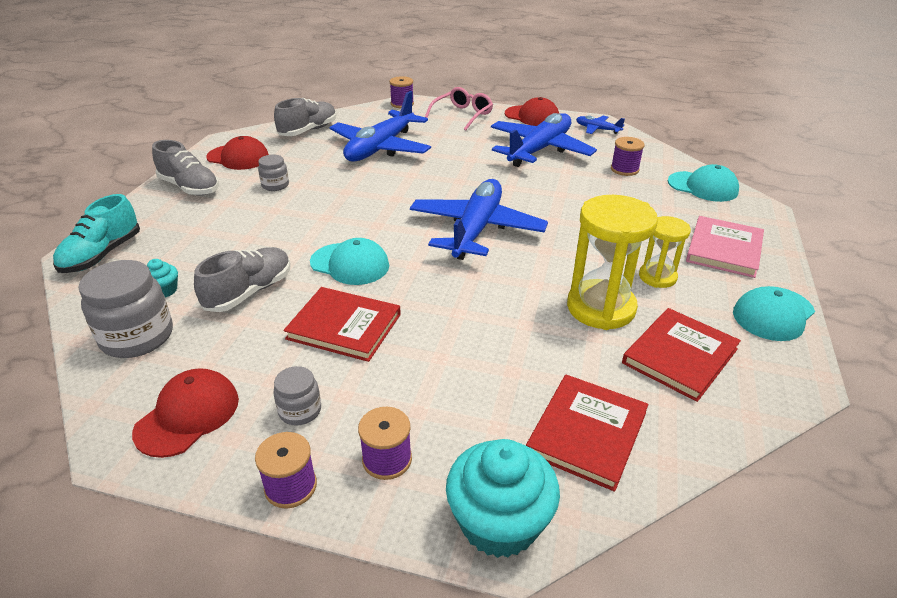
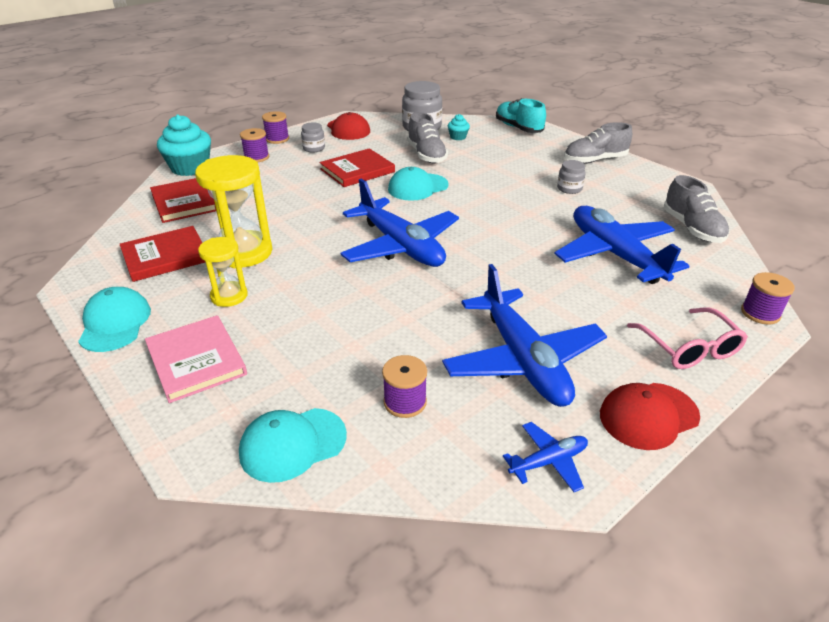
camera: 125 degrees right, 0 degrees up
(238, 157) = (642, 185): red cap -> none
(680, 356) = (165, 256): red book -> red book turned 75 degrees clockwise

